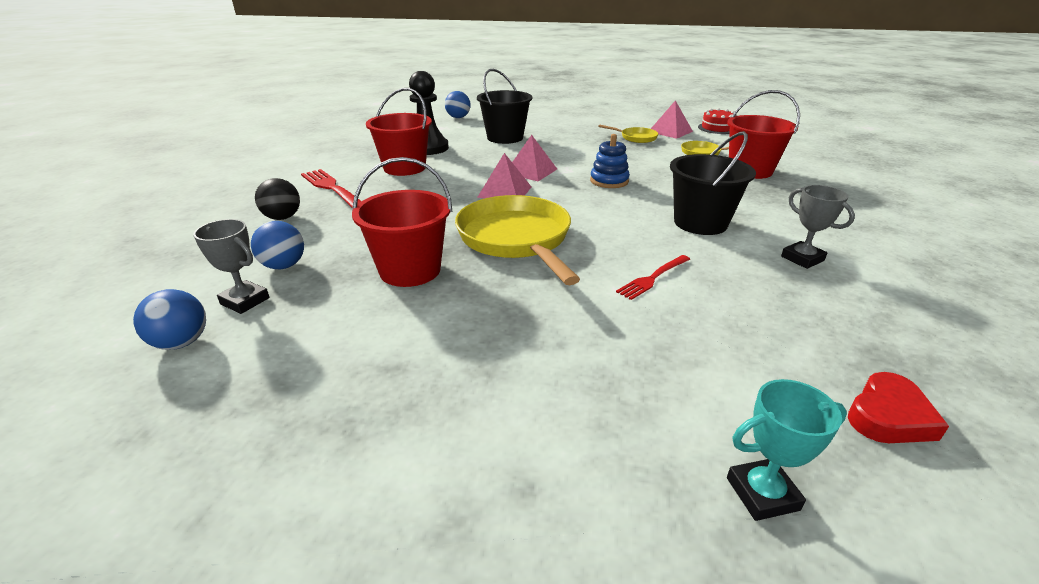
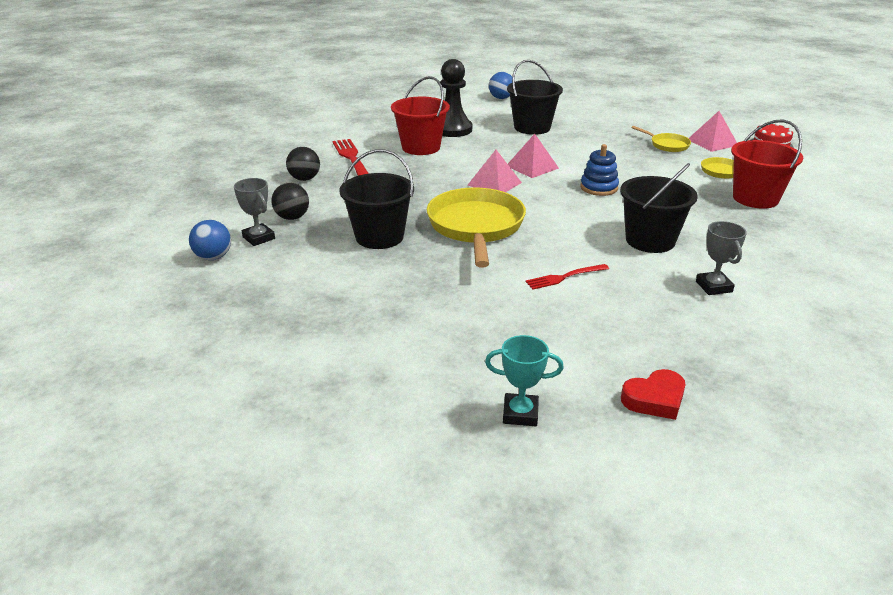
camera: 20 degrees right, 0 degrees up
(284, 266) = (292, 217): blue ball -> black ball
(410, 270) = (379, 237): red bucket -> black bucket

